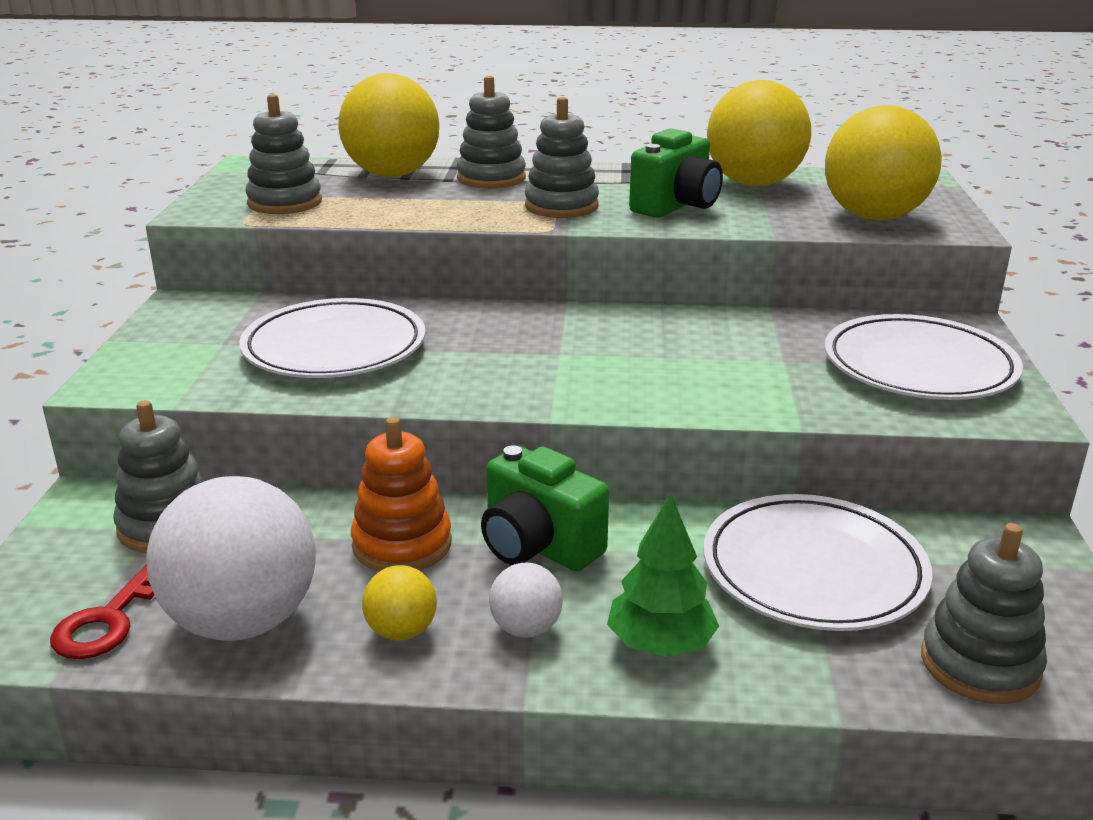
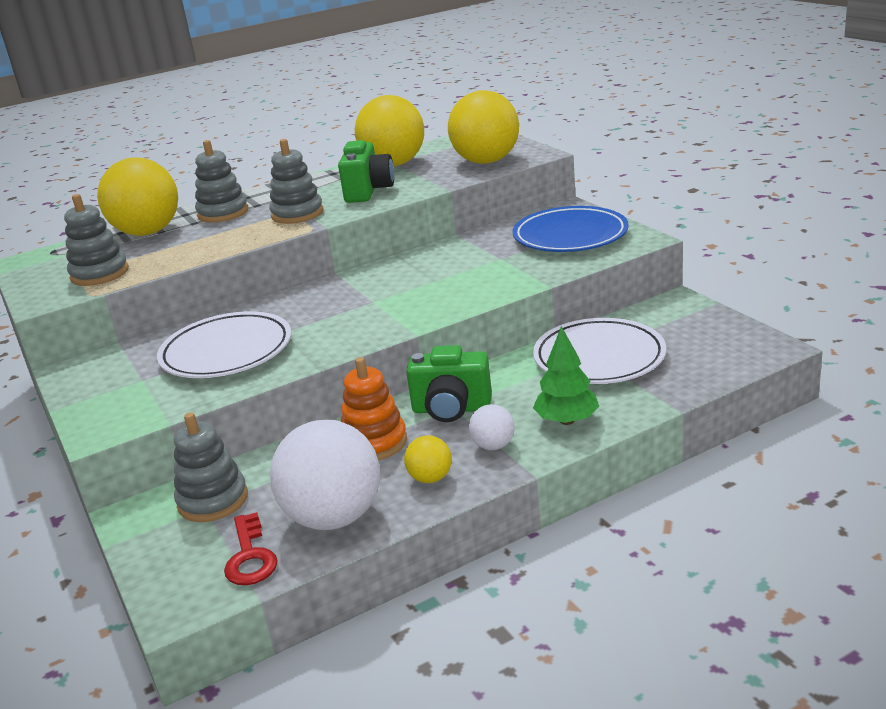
camera: 30 degrees left, 0 degrees up
(919, 367) = (570, 236): white plate -> blue plate
(980, 664) = (710, 362): grey stacking toy -> none

